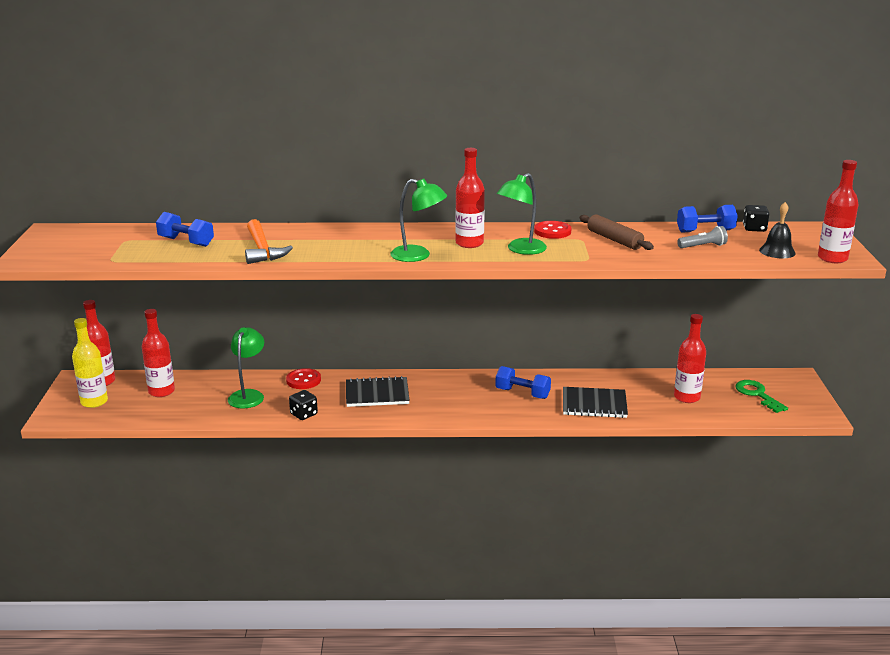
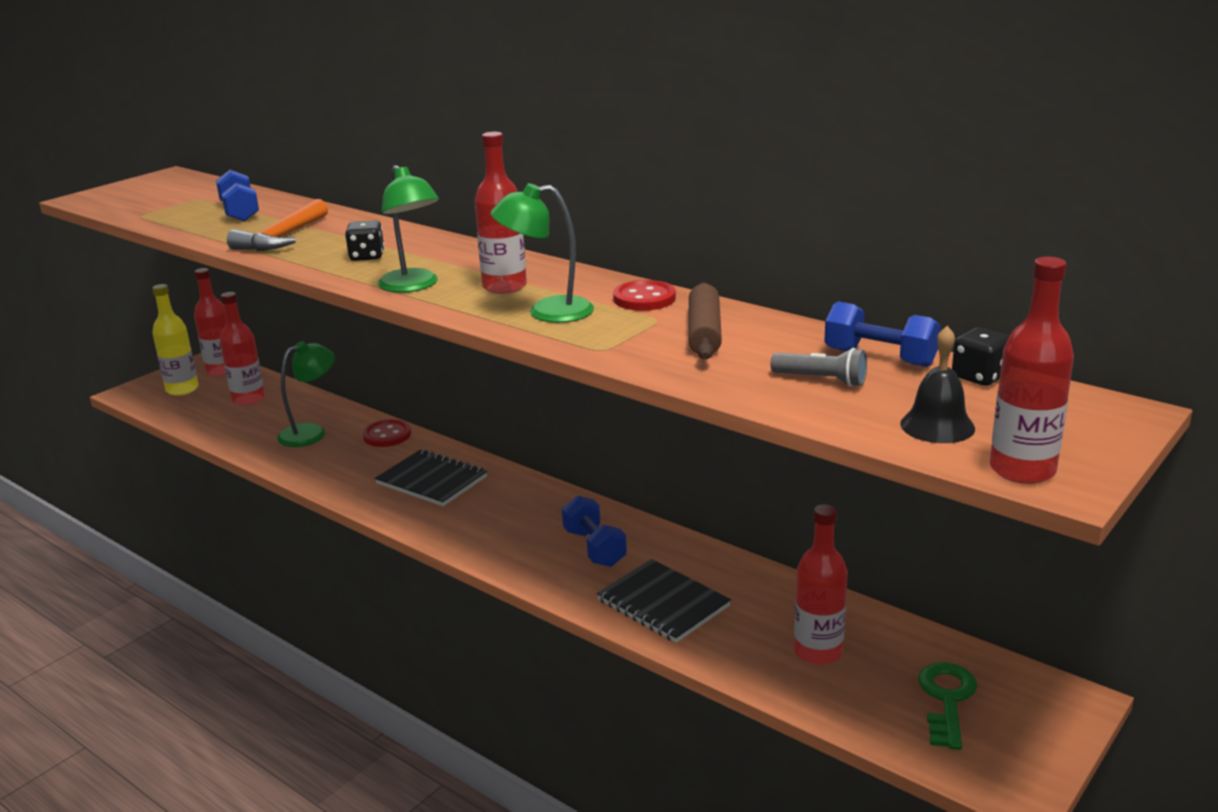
camera: 40 degrees right, 0 degrees up
(304, 414) = (323, 475): black dice -> black dice (367, 256)

